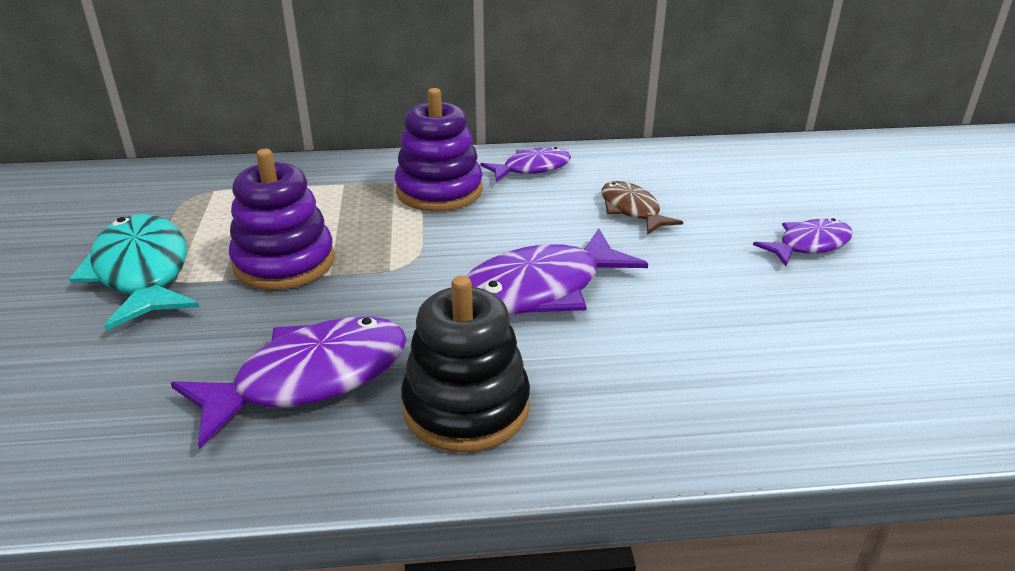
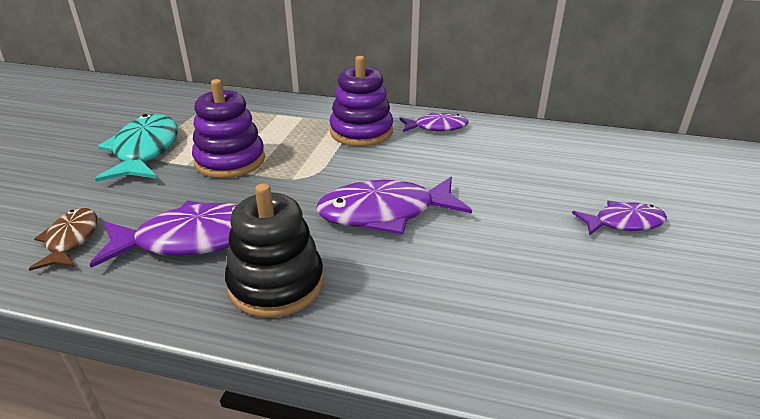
camera: 20 degrees right, 0 degrees up
(632, 210) = (492, 169): brown fish -> brown fish (71, 240)

